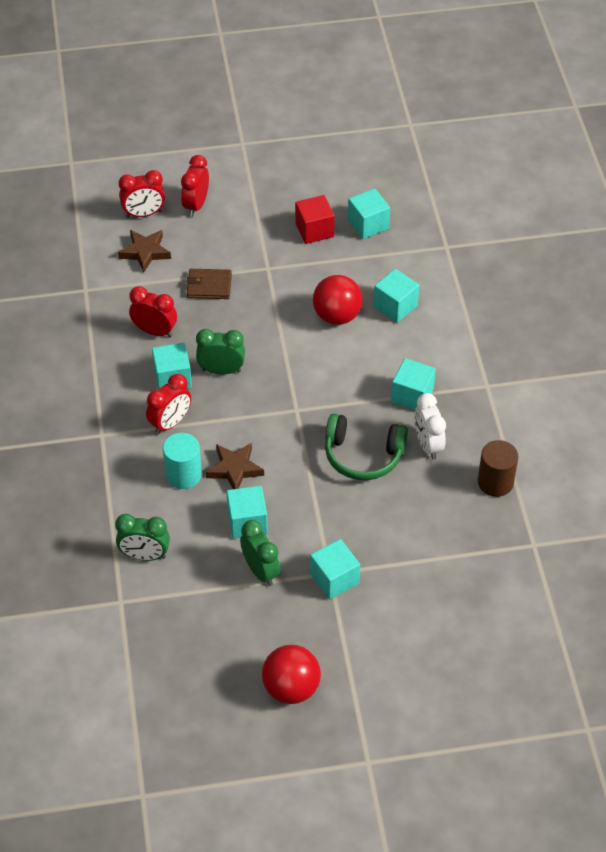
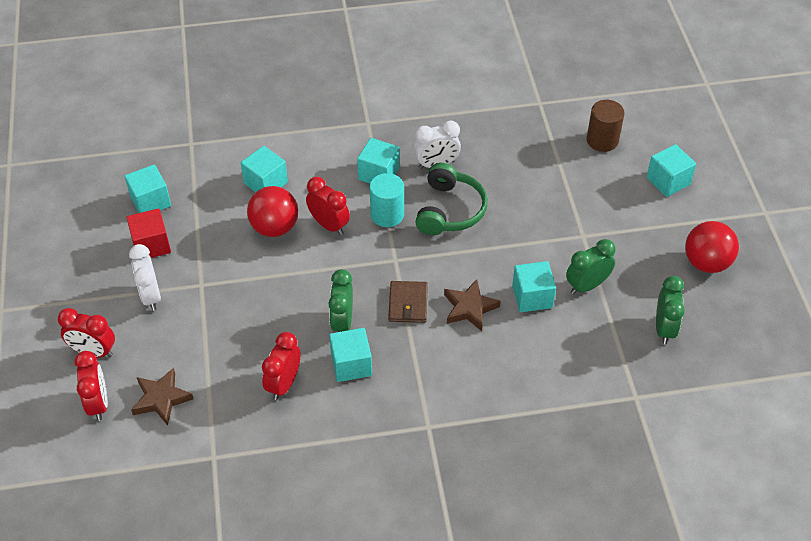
camera: 90 degrees left, 0 degrees up
(145, 555) = (579, 379): green clock -> green clock (664, 328)
(170, 423) = (412, 364): red clock -> red clock (329, 225)
(183, 475) = (478, 350): turquoise cylinder -> turquoise cylinder (387, 214)
(209, 286) = (221, 336): brown wallet -> brown wallet (408, 304)
(255, 235) = (151, 296): none -> white clock
(334, 579) = (589, 232): turquoise cube -> turquoise cube (668, 181)
(495, 482) = (476, 122): brown cylinder -> brown cylinder (602, 140)

